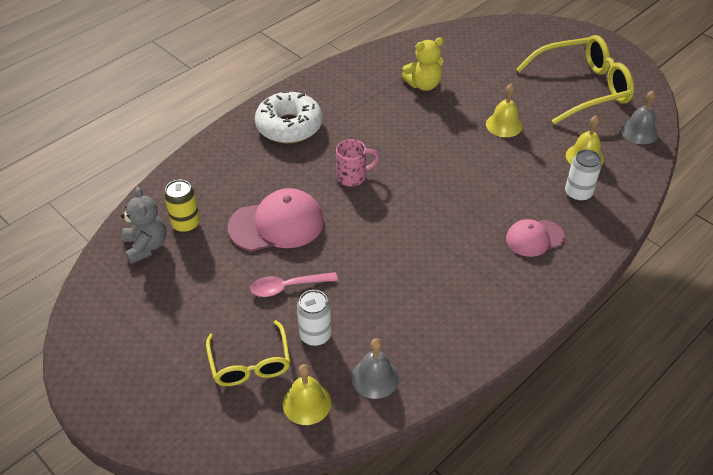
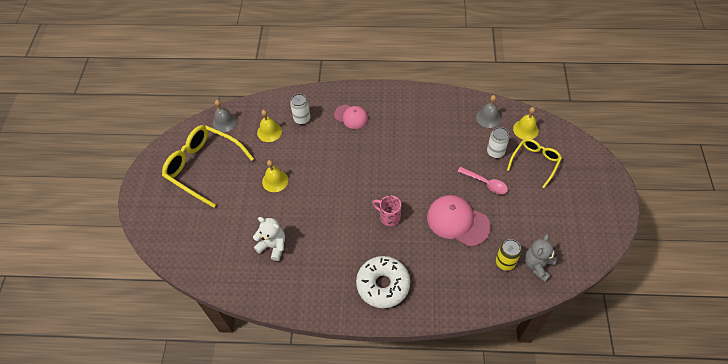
camera: 130 degrees left, 10 degrees up
(423, 85) = (273, 246): yellow teddy bear -> white teddy bear

